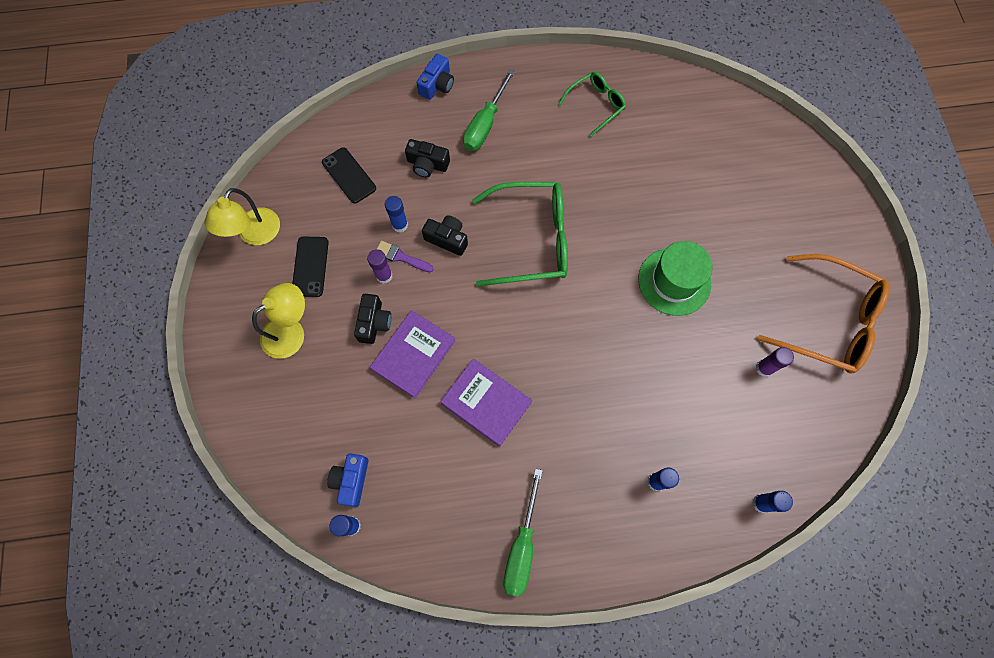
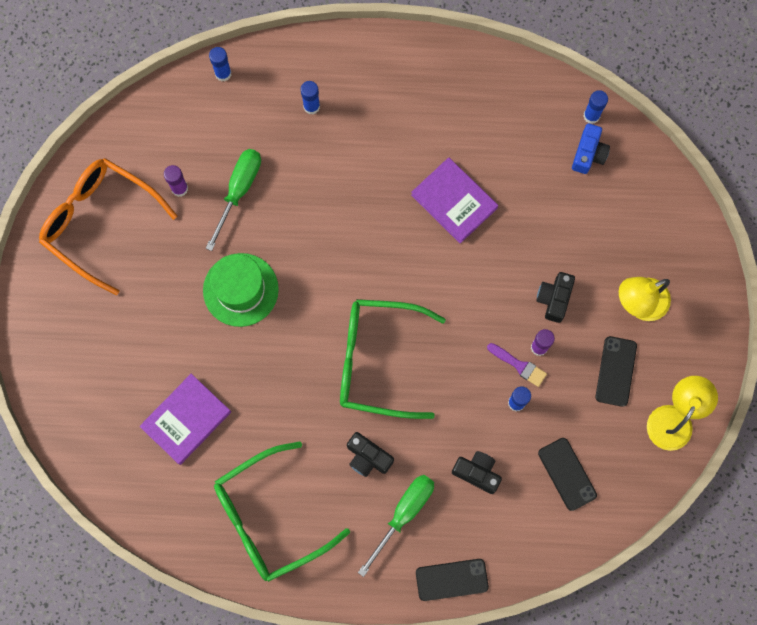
camera: 170 degrees left, 5 degrees up
(413, 355) = (518, 259): purple book -> purple book (186, 419)
(437, 85) = (452, 580): blue camera -> black phone
(447, 239) = (467, 377): black camera -> black camera (368, 457)
(522, 546) = (442, 74): green screwdriver -> green screwdriver (239, 191)
(596, 105) = (269, 518): green glasses -> green glasses, size x1.81

